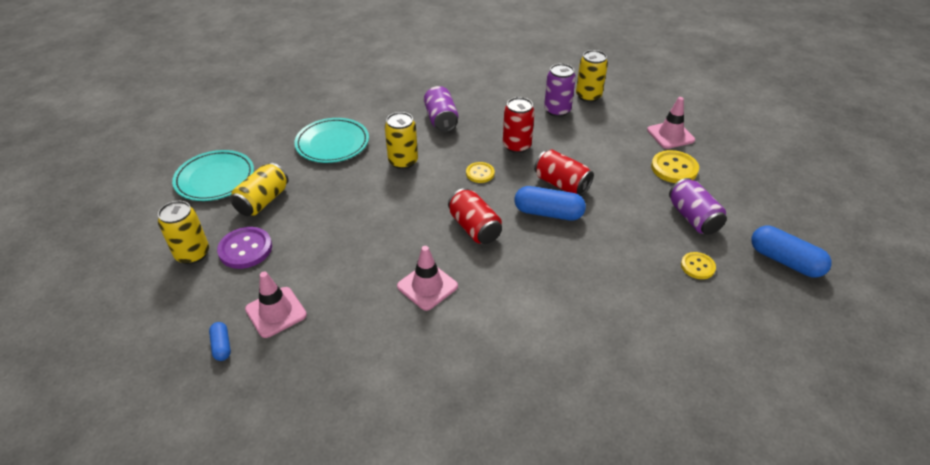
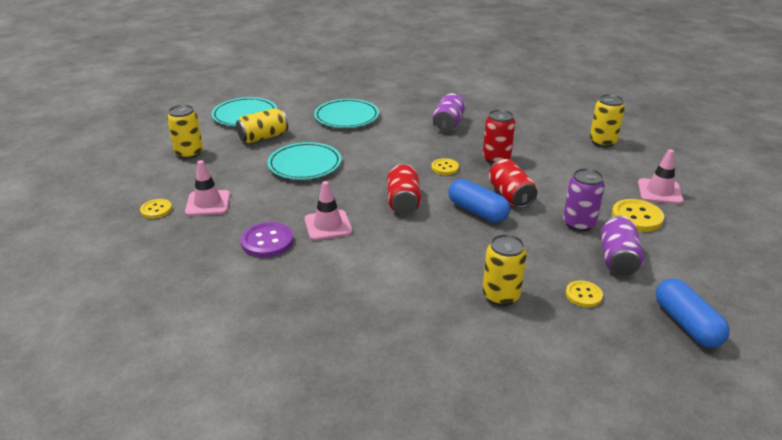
camera: 30 degrees right, 10 degrees down
(222, 346) = (156, 210): blue capsule -> yellow button
(245, 249) = (224, 161): purple button -> purple button (267, 241)
(339, 220) = (305, 164): none -> turquoise plate
(403, 161) = (389, 142): yellow can -> yellow can (501, 296)
(557, 110) = (560, 144): purple can -> purple can (579, 223)

